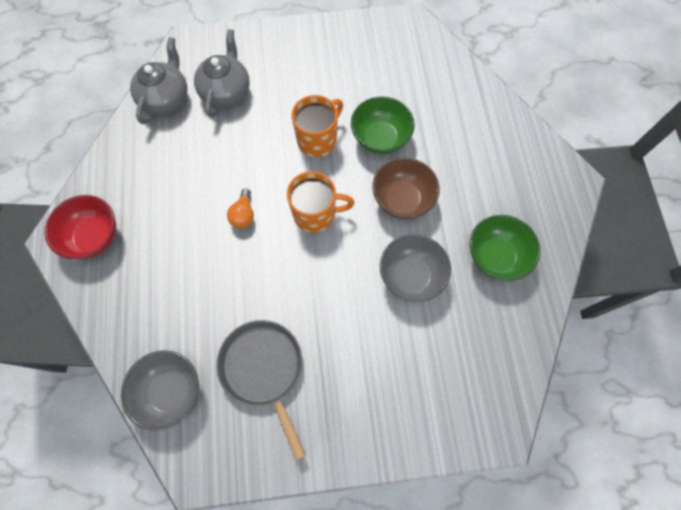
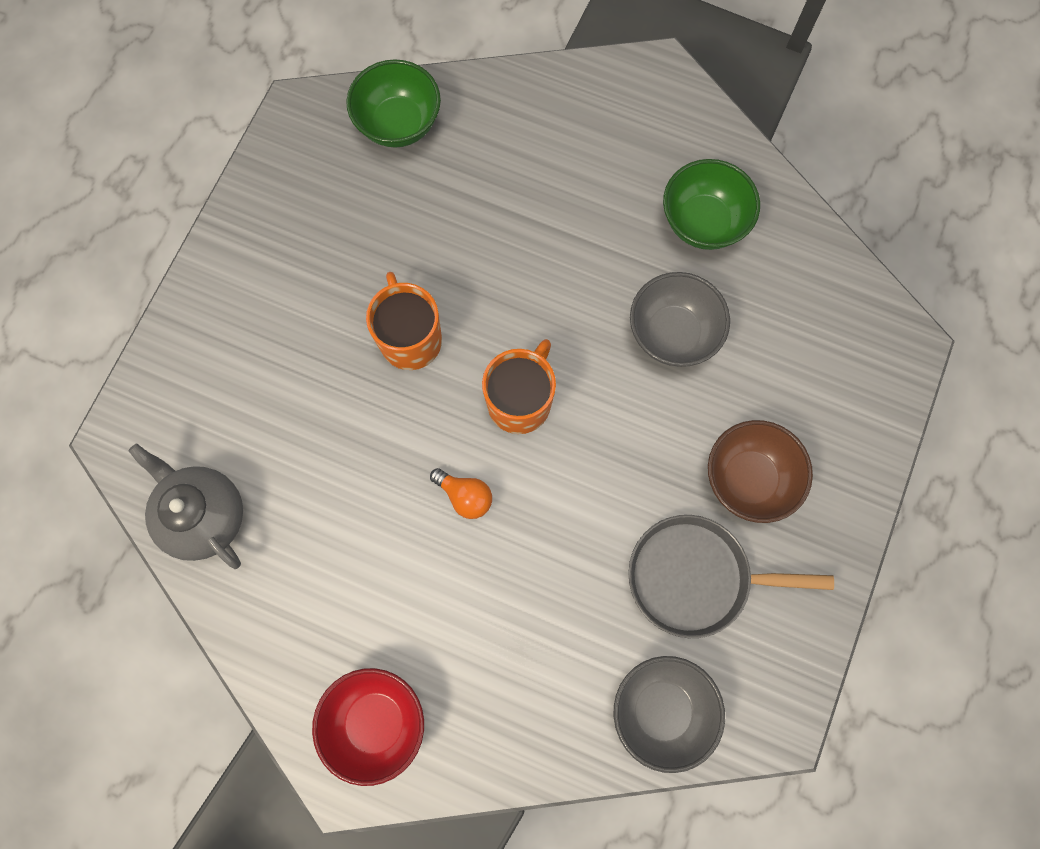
camera: 60 degrees left, 5 degrees up
(226, 92) = (249, 422): grey teapot -> none
(380, 139) = (459, 259): green bowl -> green bowl (398, 124)
(402, 200) = (564, 283): brown bowl -> brown bowl (748, 479)

